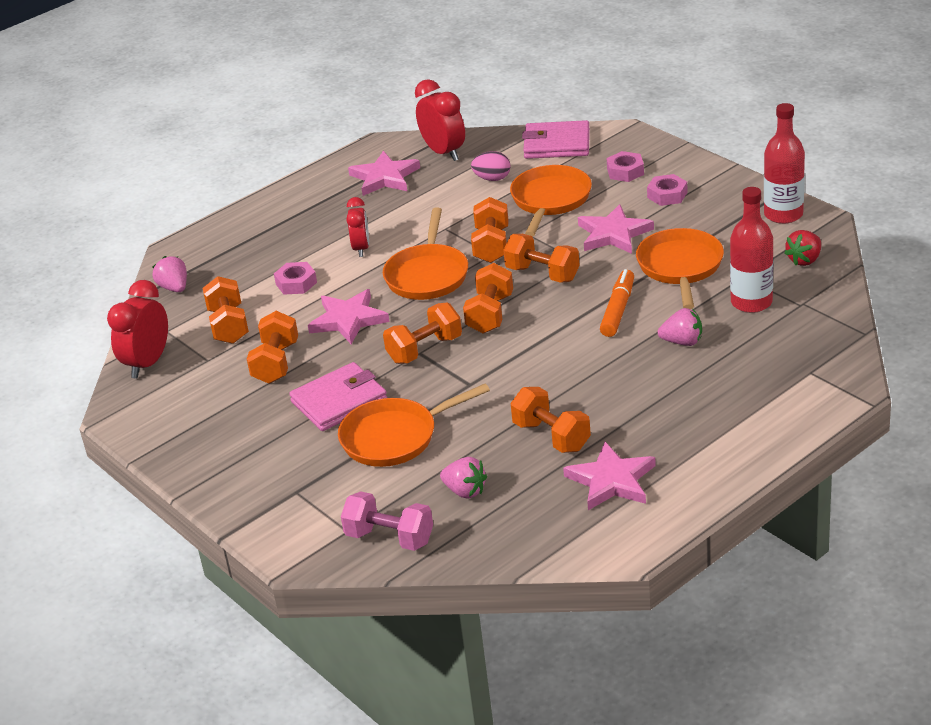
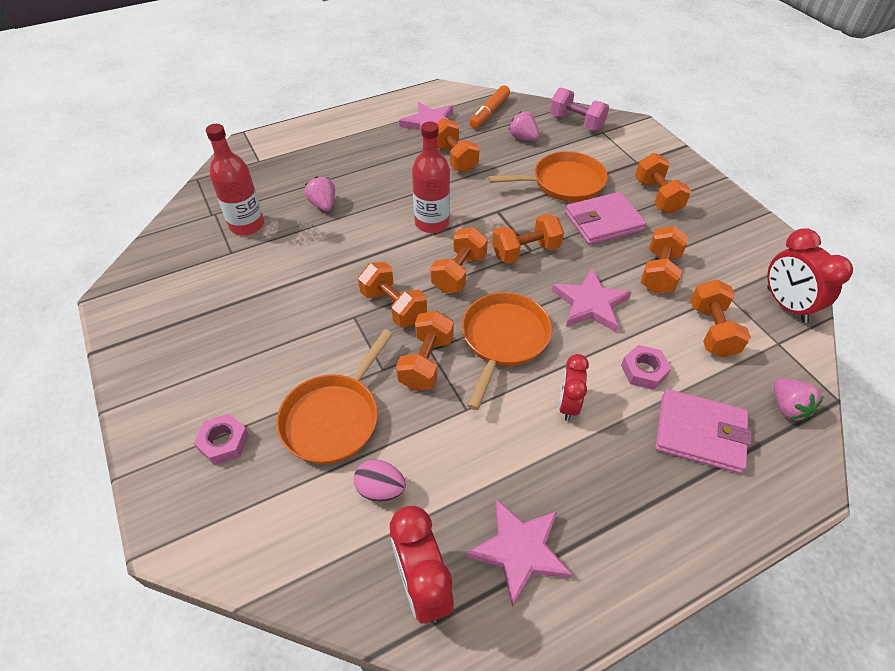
camera: 170 degrees left, 15 degrees up
(148, 363) = (786, 305): red clock -> red clock turned 120 degrees clockwise
(271, 448) = (657, 196): none -> orange dumbbell
(557, 144) = (266, 541): pink wallet -> pink wallet (700, 433)
(613, 234) = (300, 339): pink star -> none
(618, 310) = (351, 247): orange marker -> orange marker (489, 112)
(667, 195) = (211, 382): pink nut -> none
(680, 267) = (272, 277): orange pan -> none
(682, 342) = (323, 205): pink strawberry -> pink strawberry turned 45 degrees clockwise
(783, 214) = (134, 314): red bottle -> red bottle (432, 223)
(804, 260) = (170, 255): red strawberry -> none

